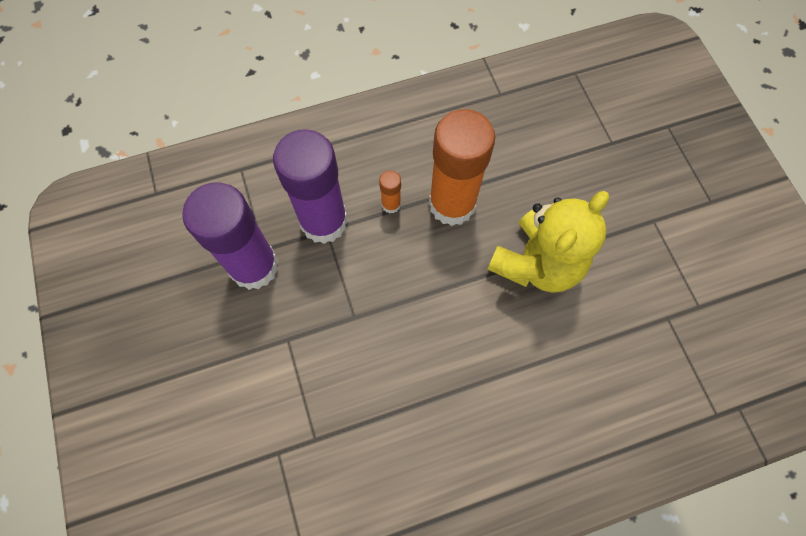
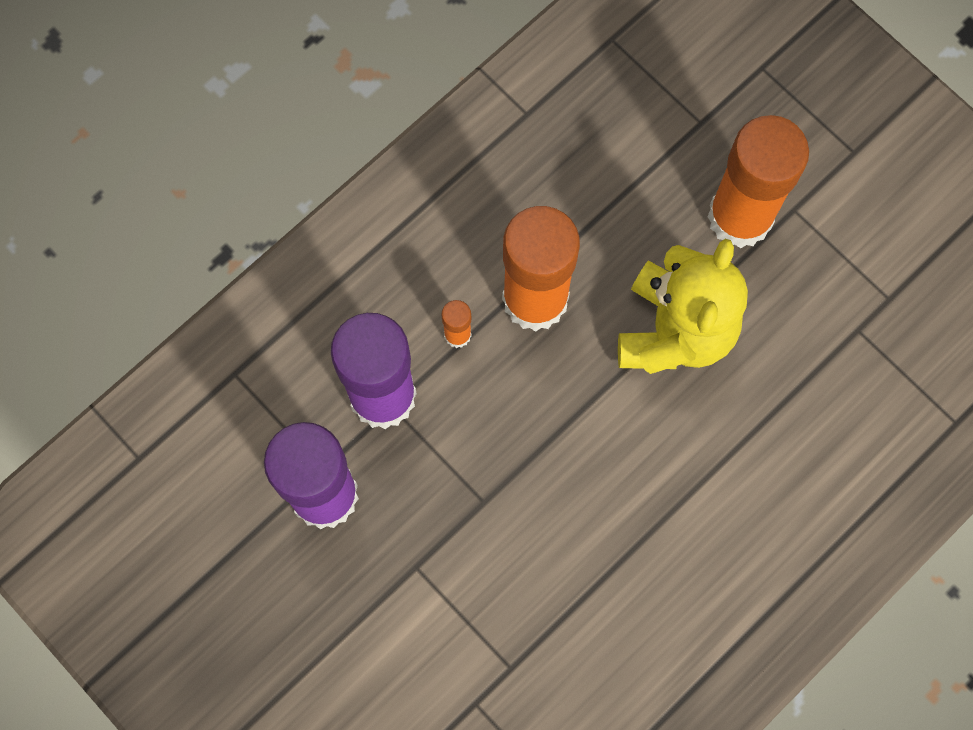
camera: 25 degrees left, 5 degrees up
(614, 210) = (740, 217): none -> orange glue stick

